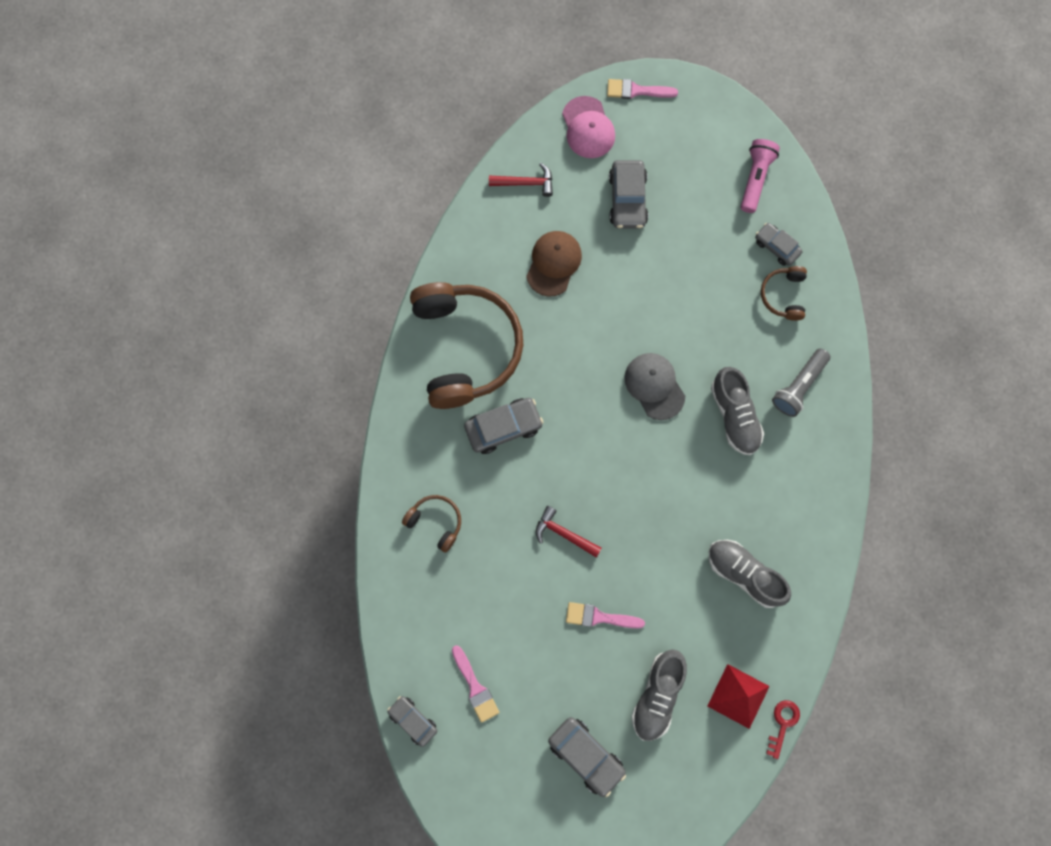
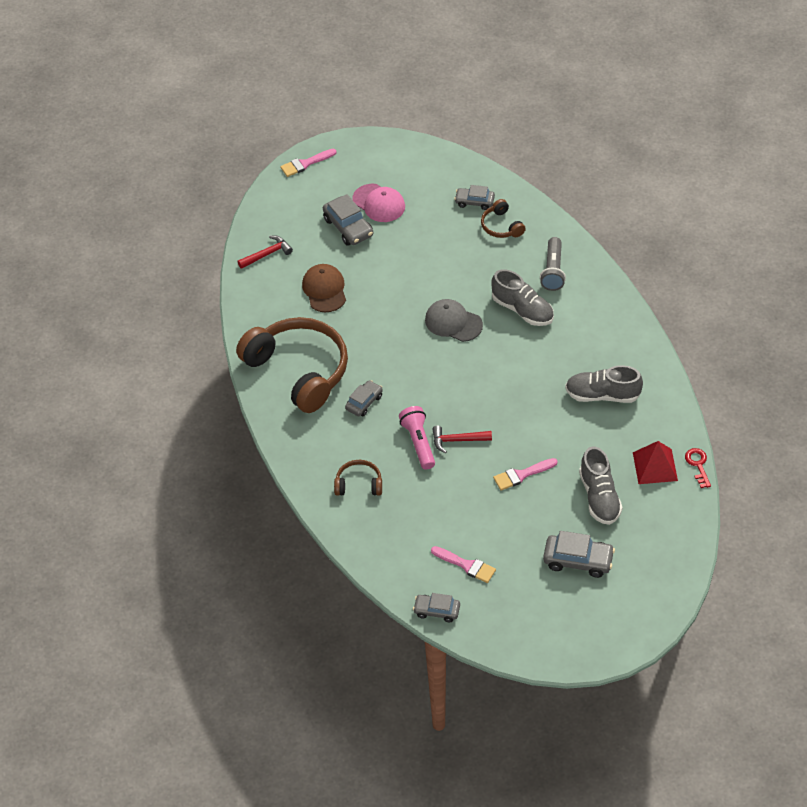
camera: 30 degrees left, 25 degrees down
(503, 427) = (364, 402): grey car -> grey car, size x0.65
(588, 128) = (287, 201): pink cap -> pink cap (379, 203)
(755, 179) = (429, 172): pink flashlight -> pink flashlight (418, 443)

